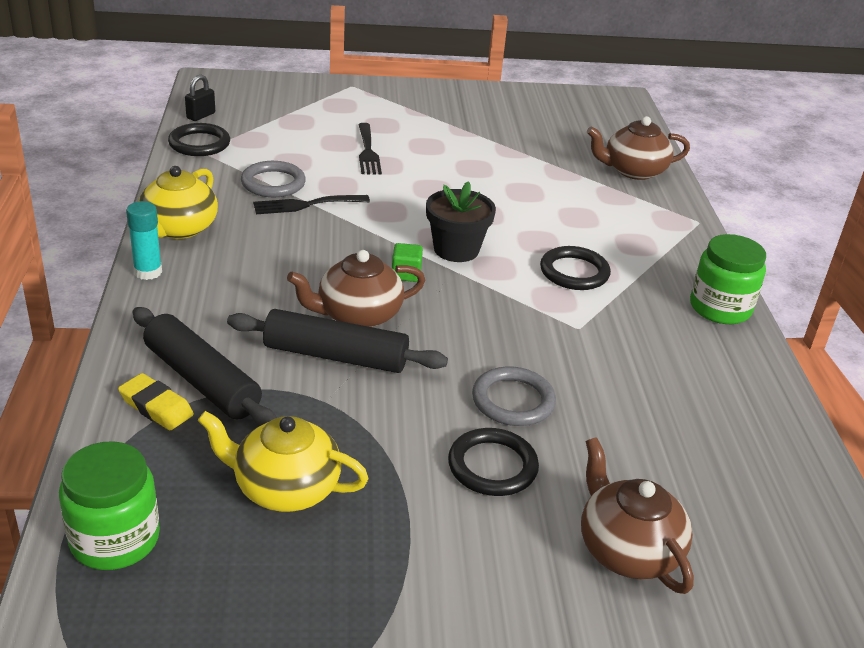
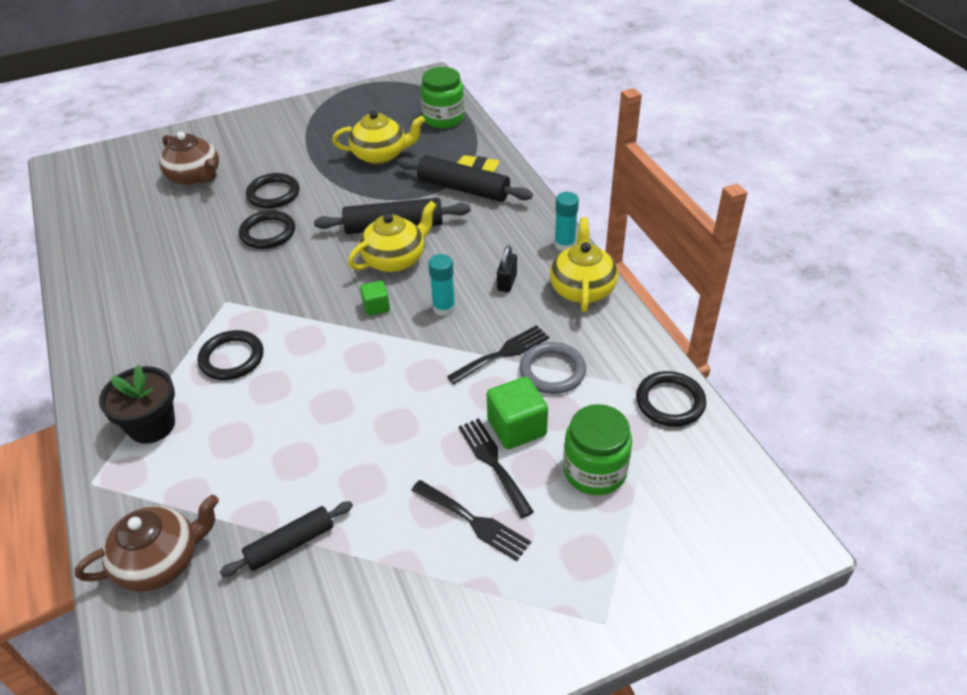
camera: 165 degrees right, 10 degrees up
(201, 116) = (717, 453): black padlock -> black padlock (507, 282)
(334, 162) = (516, 427): none -> green cube
(334, 253) = (444, 308): none -> turquoise glue stick
(357, 315) = (395, 259): brown teapot -> yellow teapot
(402, 133) = (474, 522): none -> black fork
(456, 249) = (343, 348): black flower pot -> black flower pot (152, 425)
(513, 400) = (268, 233): grey ring -> black ring
(537, 155) = (290, 544): none -> black rolling pin
(720, 308) = (99, 361): green jar -> green jar (594, 471)

